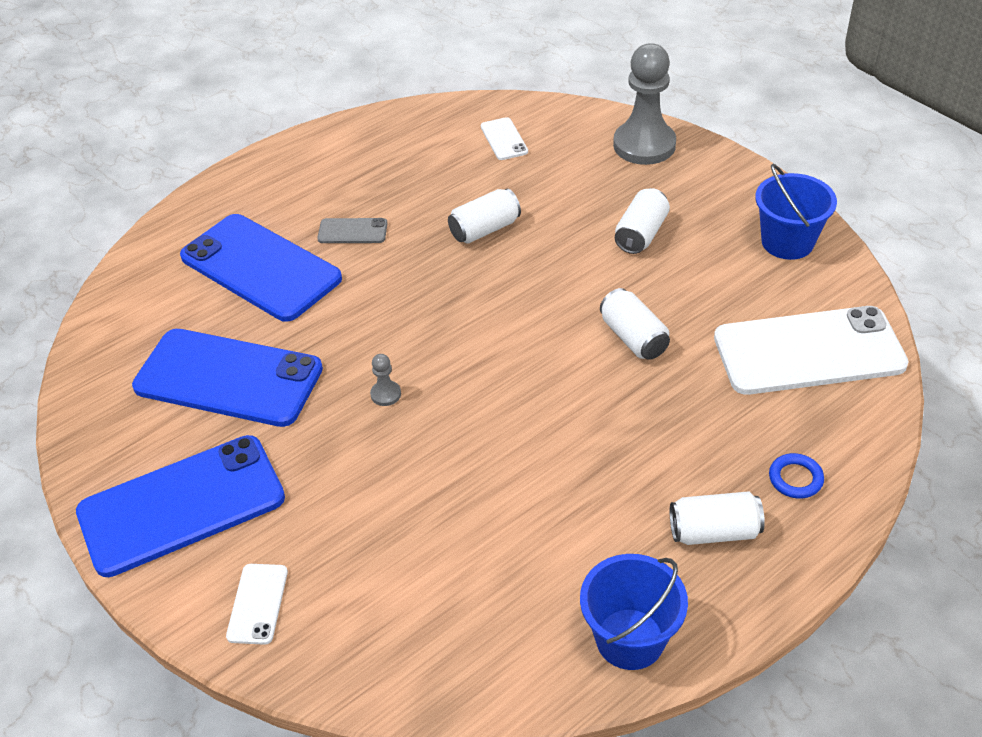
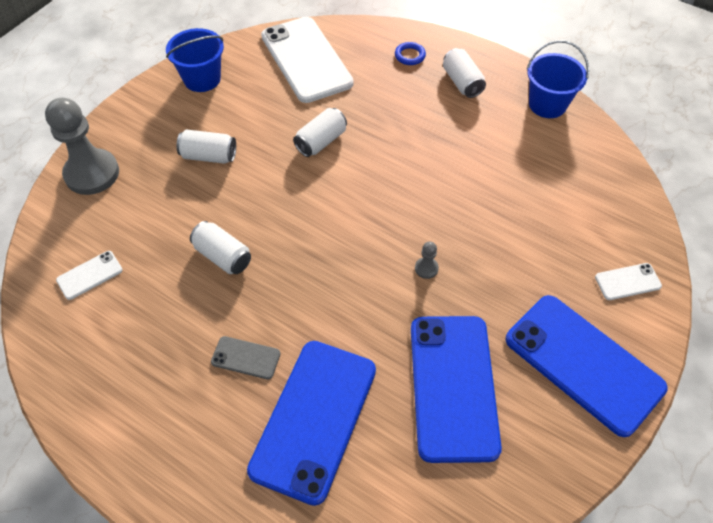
camera: 110 degrees left, 10 degrees up
(352, 231) = (246, 358): grey phone -> grey phone turned 60 degrees counterclockwise

